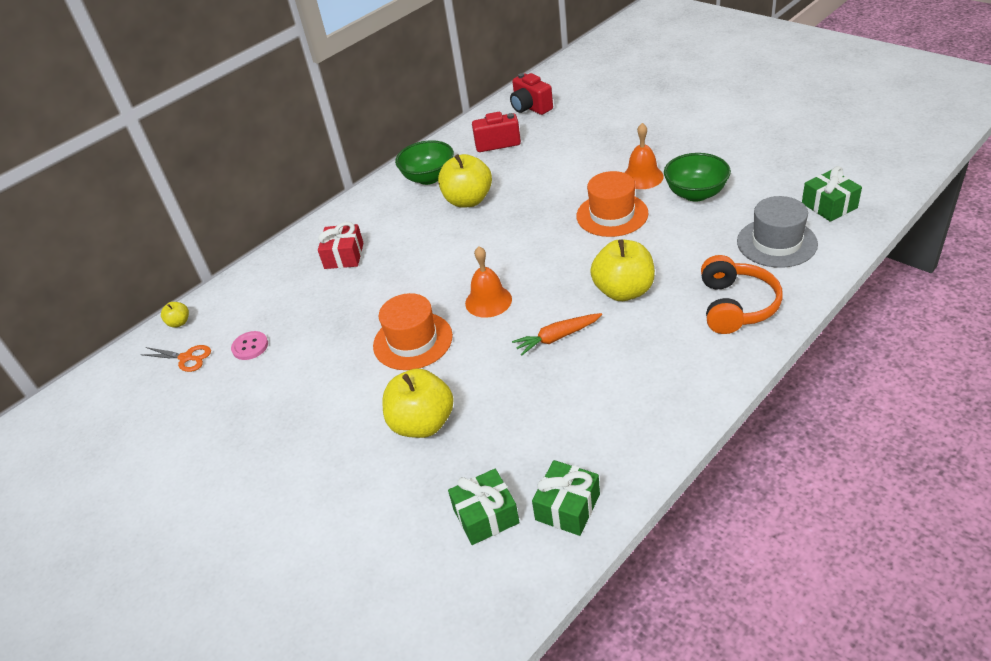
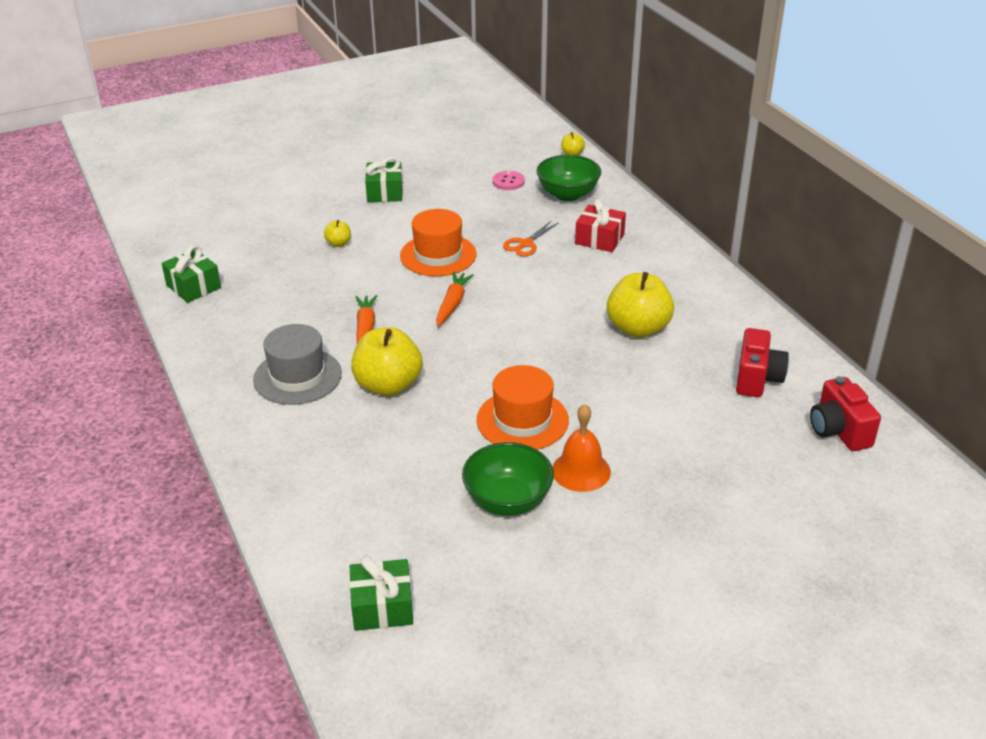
camera: 105 degrees right, 5 degrees down
(186, 358) = (521, 155): orange scissors -> orange scissors (525, 244)
(422, 423) = (338, 243): yellow apple -> yellow apple, size x0.45
(429, 178) = (709, 312): green bowl -> green bowl (568, 194)
(486, 516) = (226, 253): green gift -> green gift (385, 192)
(488, 301) = (452, 304): orange bell -> orange carrot
(530, 107) = (838, 431): red camera -> red camera turned 90 degrees counterclockwise
(736, 306) = (295, 449): orange headphones -> none
(776, 243) = (358, 524): grey hat -> grey hat (297, 376)

